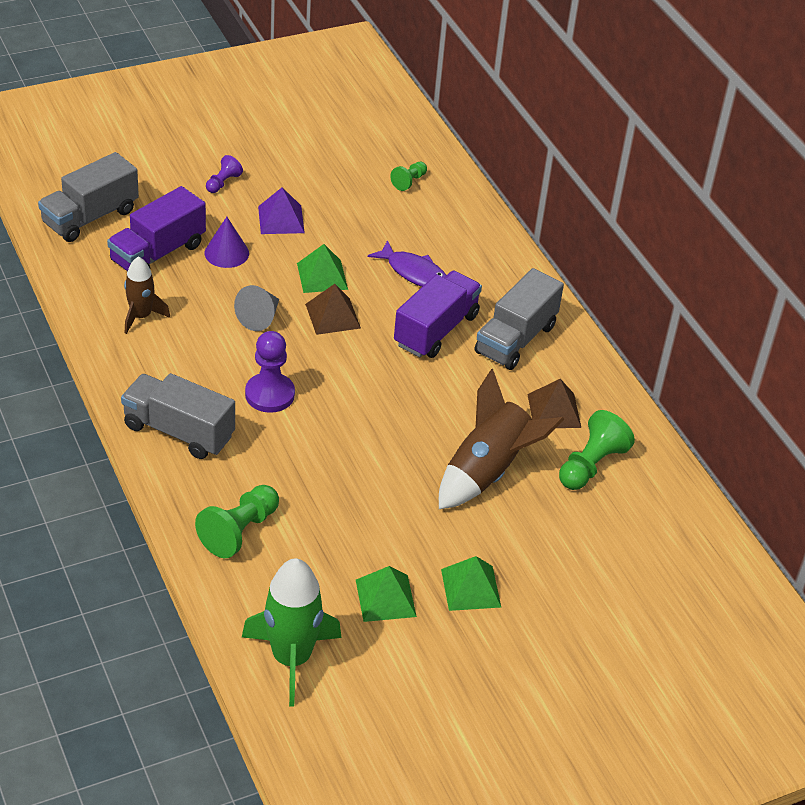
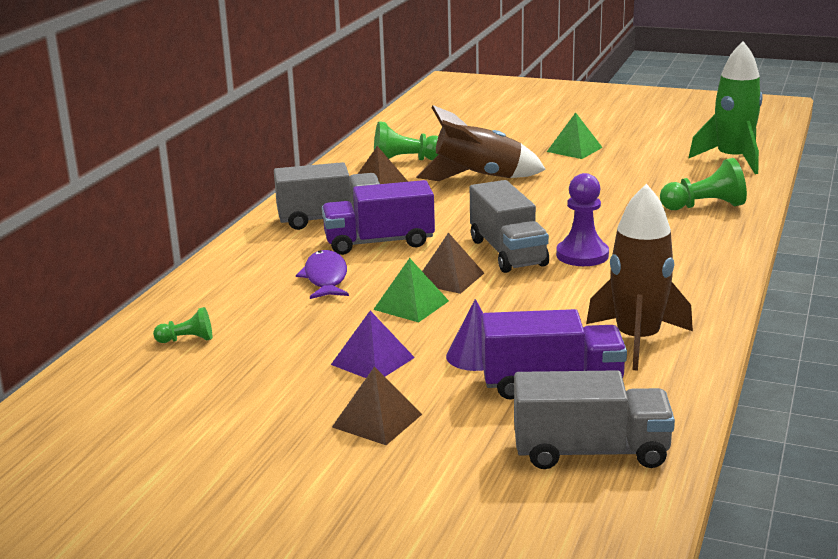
camera: 130 degrees left, 20 degrees down
(141, 316) = (637, 340): brown rocket -> brown rocket, size x1.67
(178, 431) = (693, 261): grey truck -> grey truck (507, 252)
(223, 183) = (377, 420): purple pawn -> brown pyramid
(259, 318) = (518, 299): grey cone -> none
(385, 598) = (636, 160): green pyramid -> none

